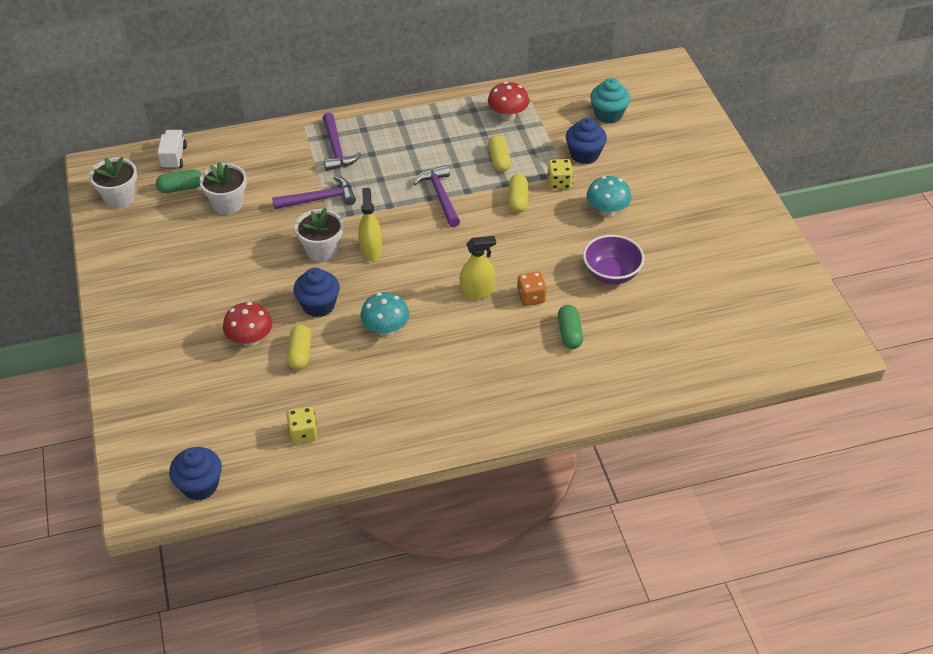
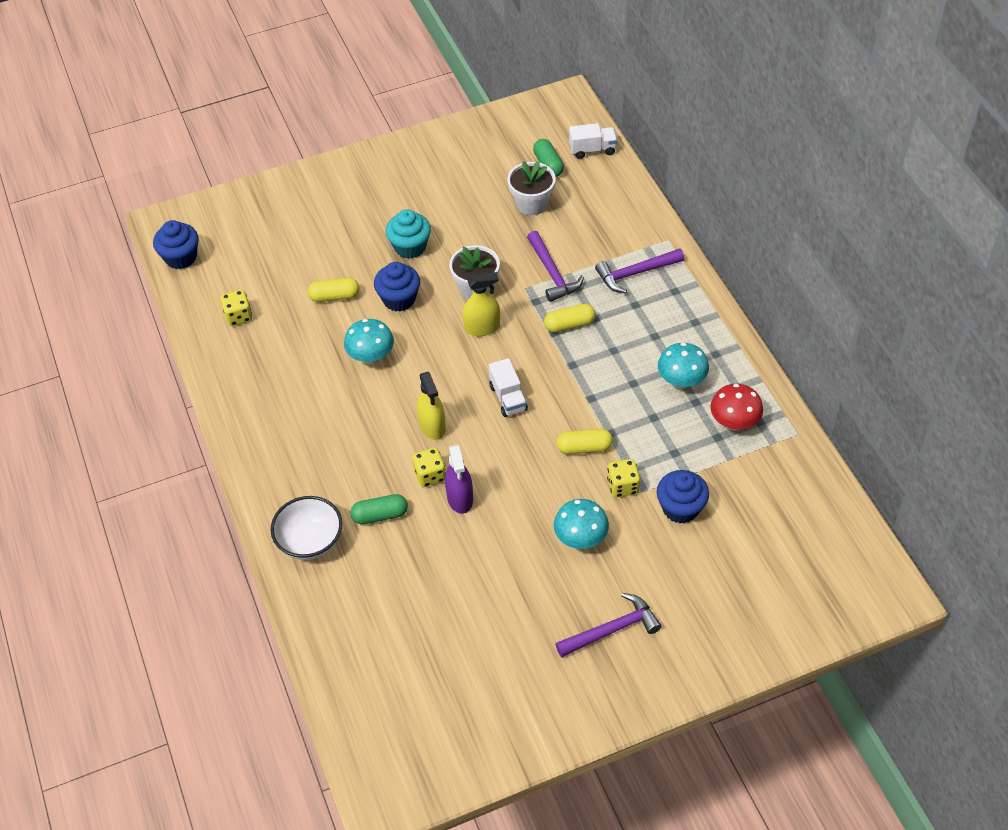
camera: 85 degrees right, 5 degrees up
(120, 198) = (526, 125): white flower pot -> none
(250, 340) = (349, 257): red mushroom -> none
(440, 196) = (576, 375): purple hammer -> purple hammer (612, 630)
(456, 240) = (508, 398): none -> white truck
(460, 138) = (681, 381): none -> turquoise mushroom
(499, 160) = (650, 423): yellow capsule -> yellow capsule (569, 325)
(531, 297) = (430, 475): orange dice -> yellow dice
(558, 280) = (460, 498): none -> purple spray bottle
(592, 383) = (310, 541): none -> white bowl
(608, 114) = (766, 529): turquoise cupcake -> turquoise cupcake (410, 247)
(611, 273) = (476, 549): purple bowl -> none

